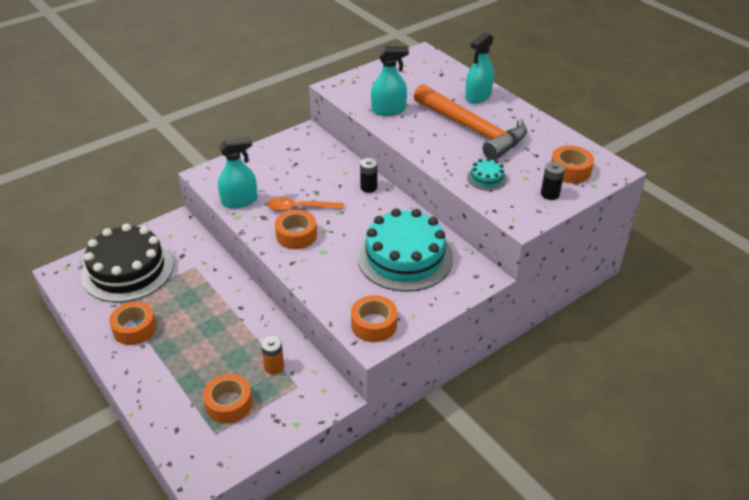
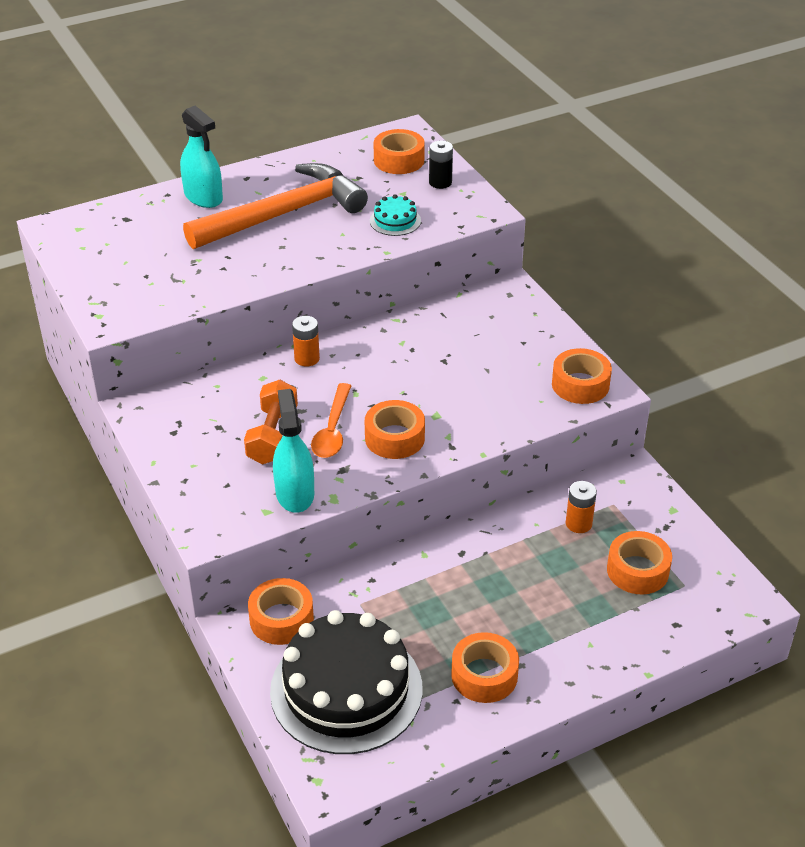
camera: 80 degrees left, 0 degrees up
(182, 237) = (281, 619): none -> orange tape
(290, 185) = (272, 436): none -> orange dumbbell
(368, 187) = (307, 358): black battery -> orange battery
(388, 110) = (202, 278): turquoise spray bottle -> none
(405, 257) = (464, 344): turquoise cake -> none

